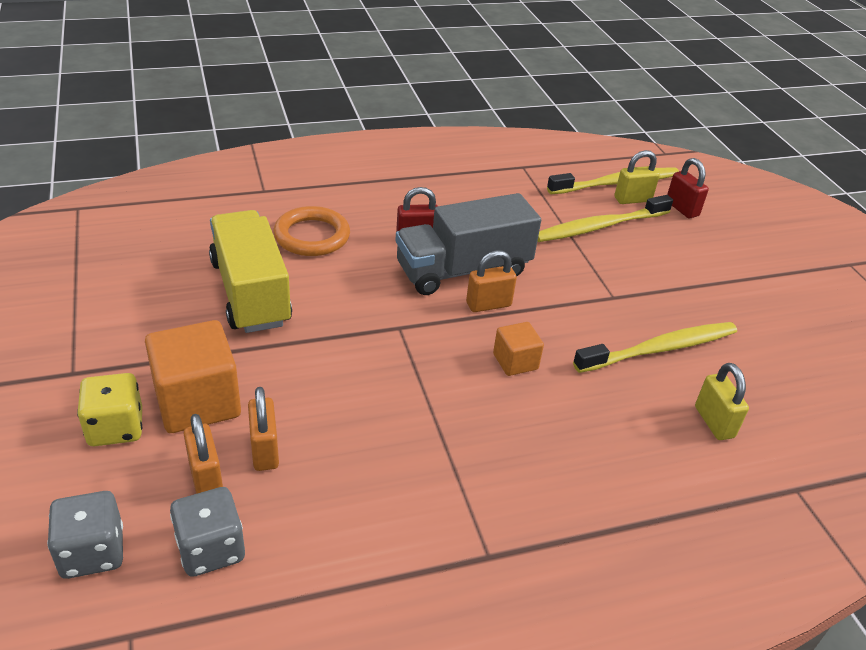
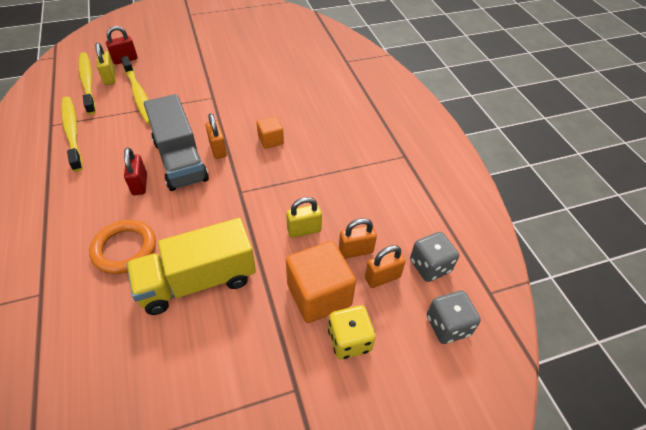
camera: 90 degrees left, 10 degrees up
(660, 349) = (258, 86): yellow toothbrush -> yellow toothbrush (72, 132)
(714, 422) = (310, 76): yellow padlock -> yellow padlock (304, 230)

